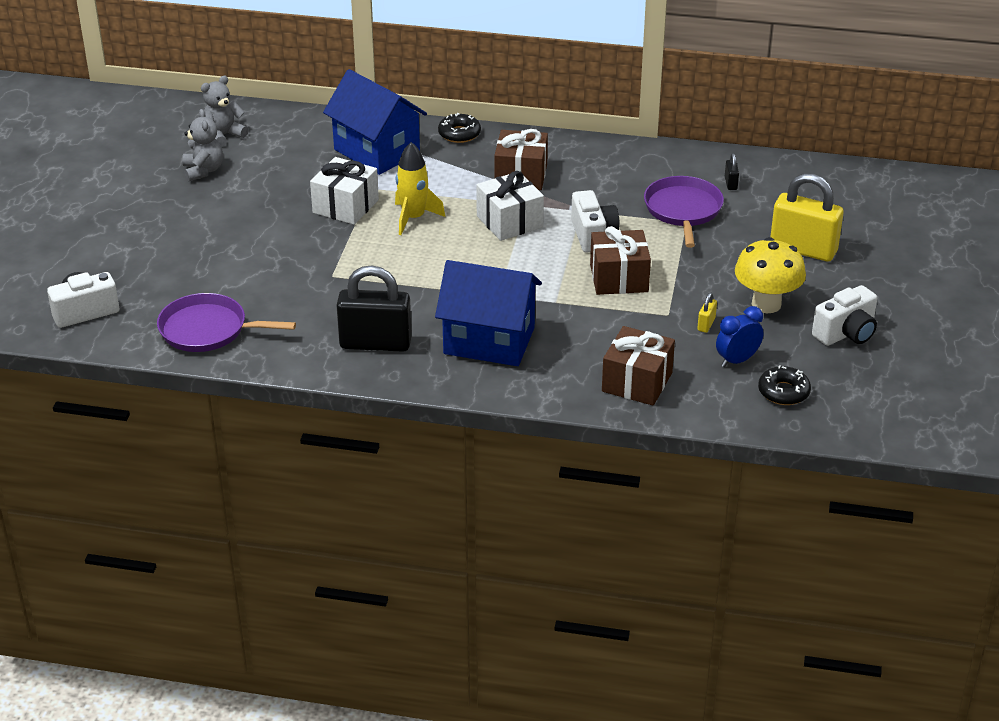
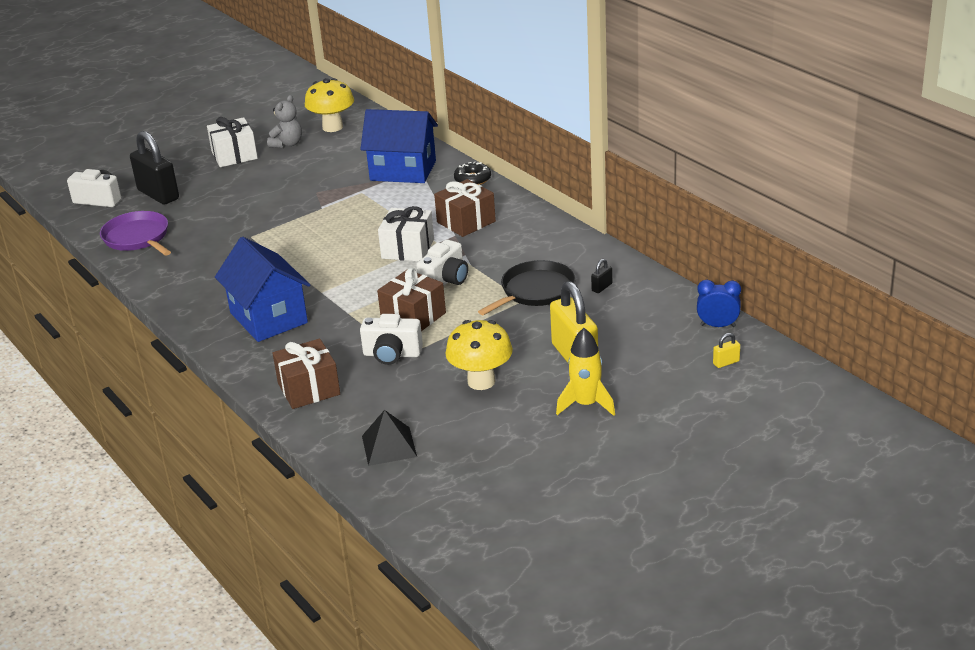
camera: 45 degrees right, 5 degrees down
(223, 135) = (332, 127): grey teddy bear -> yellow mushroom
(345, 206) = (328, 197): white gift -> white gift (234, 155)
(375, 343) = (206, 288): black padlock -> black padlock (158, 195)
(376, 151) = (403, 171): blue house -> blue house turned 75 degrees counterclockwise
(413, 218) = (354, 221): yellow rocket -> yellow rocket (586, 404)
(683, 210) = (535, 291): purple pan -> black pan
(706, 324) = (417, 374): yellow padlock -> yellow padlock (726, 362)
(737, 360) = (395, 409): blue clock -> blue clock (718, 326)
(783, 392) = (389, 446): black donut -> black pyramid
(846, 333) = (502, 430): white camera -> white camera (392, 354)

